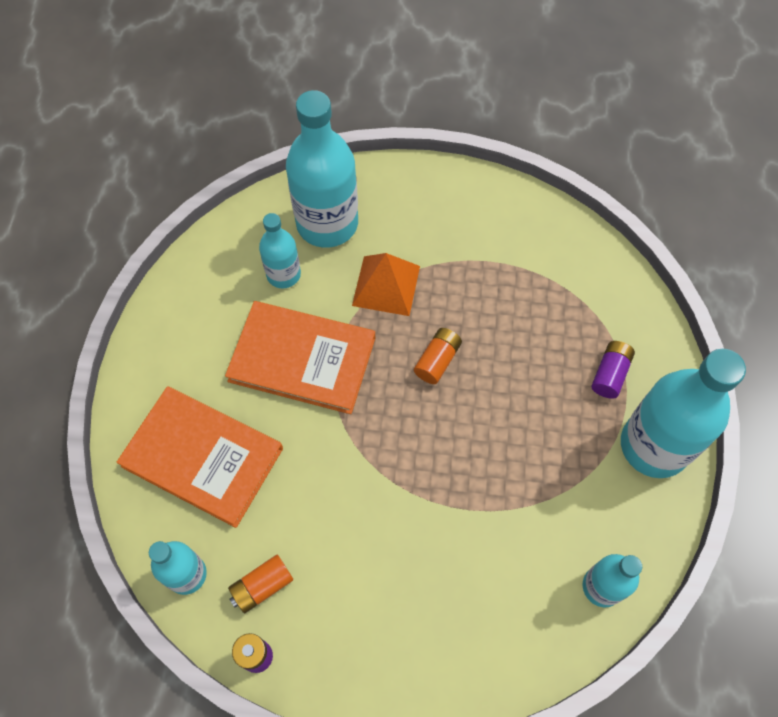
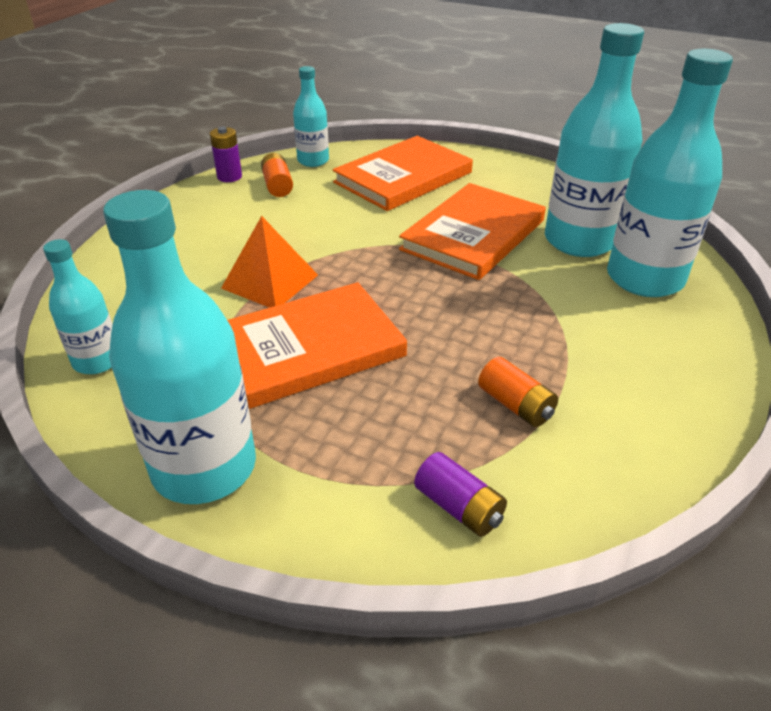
camera: 110 degrees right, 25 degrees down
(283, 274) = (579, 241): turquoise bottle -> turquoise bottle, size x1.85
(386, 285) = (545, 301): orange pyramid -> orange pyramid (270, 281)
(437, 360) = (430, 315): orange battery -> orange battery (515, 405)
(515, 433) = (308, 348): none -> orange book
(610, 374) = (331, 459): purple battery -> purple battery (459, 507)

